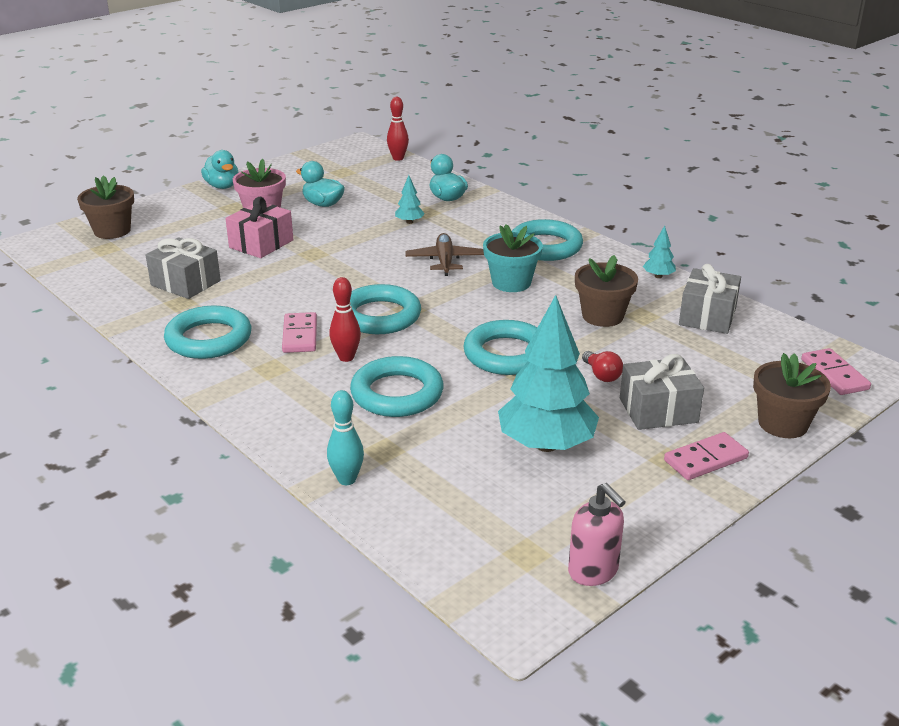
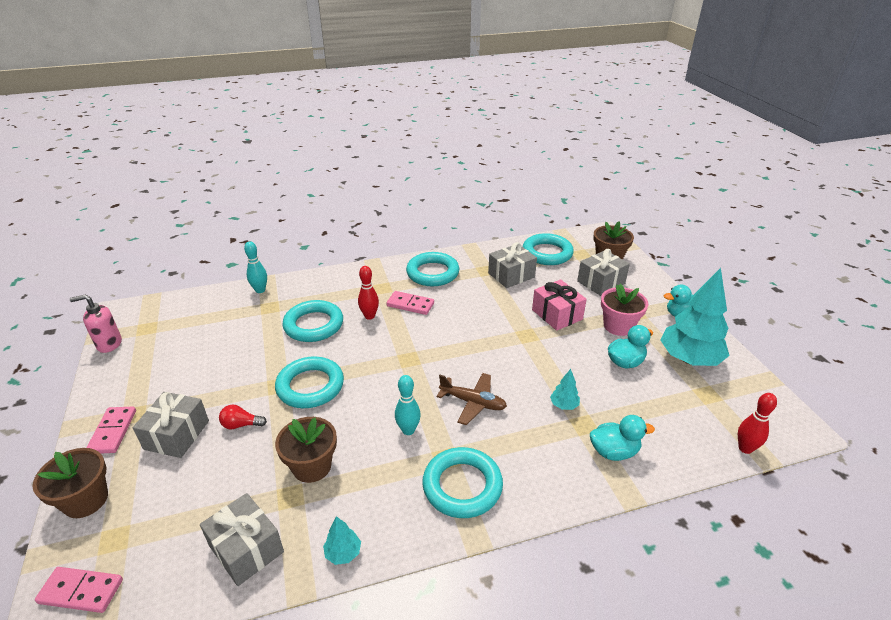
camera: 115 degrees right, 5 degrees up
(175, 229) = (601, 282): none -> grey gift
(380, 316) = (409, 343): turquoise ring -> turquoise ring (547, 253)
(511, 283) = (408, 430): turquoise flower pot -> turquoise bowling pin
(546, 445) = (207, 366): turquoise tree -> turquoise tree (689, 359)

